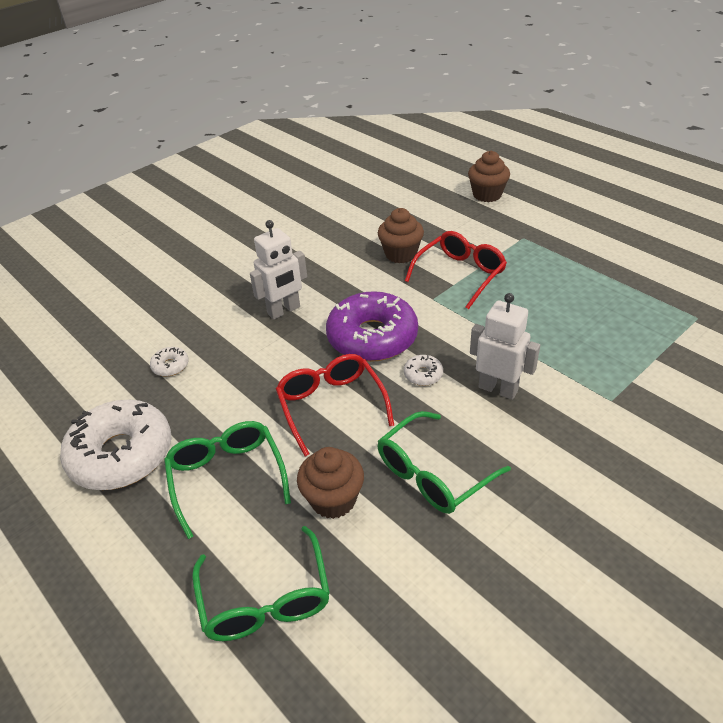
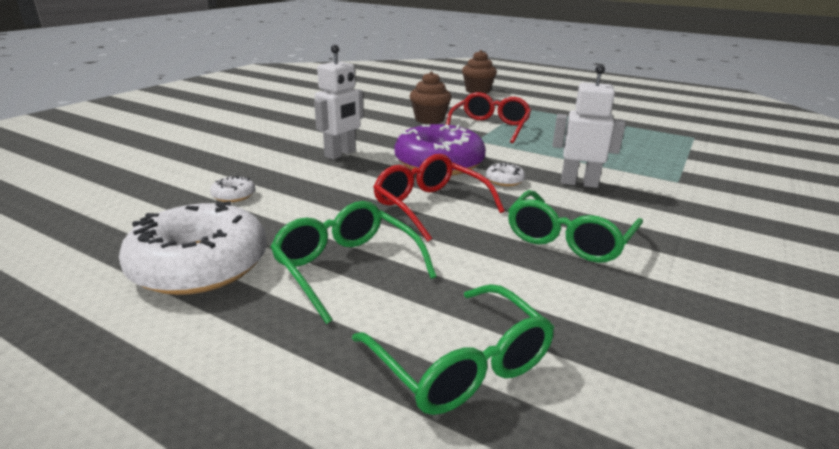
camera: 20 degrees left, 15 degrees down
(333, 499) = (481, 269): brown cupcake -> none

